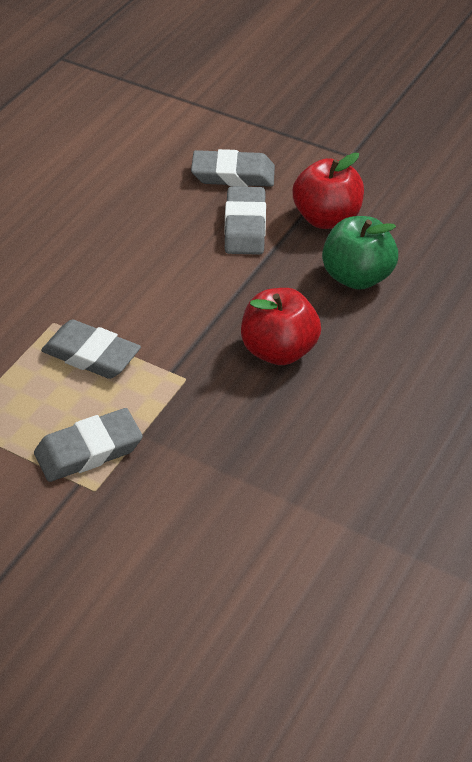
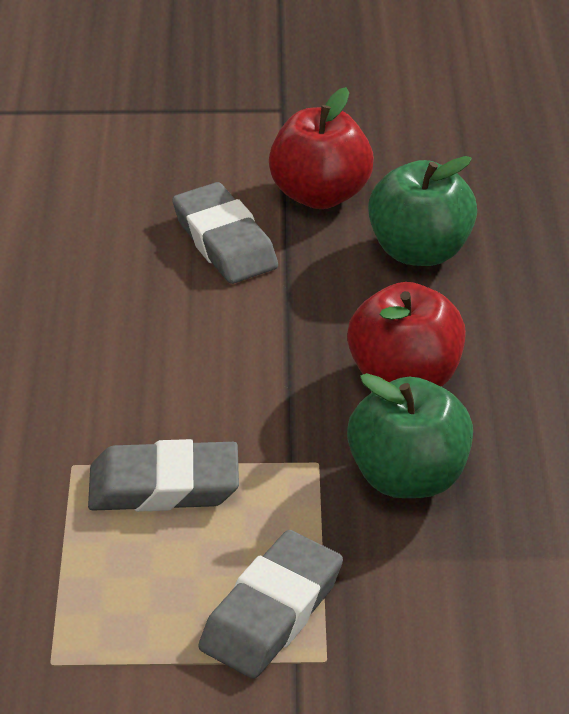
camera: 30 degrees left, 5 degrees down
(229, 409) = (408, 477): none -> green apple
(233, 174) = (152, 183): grey eraser -> none

